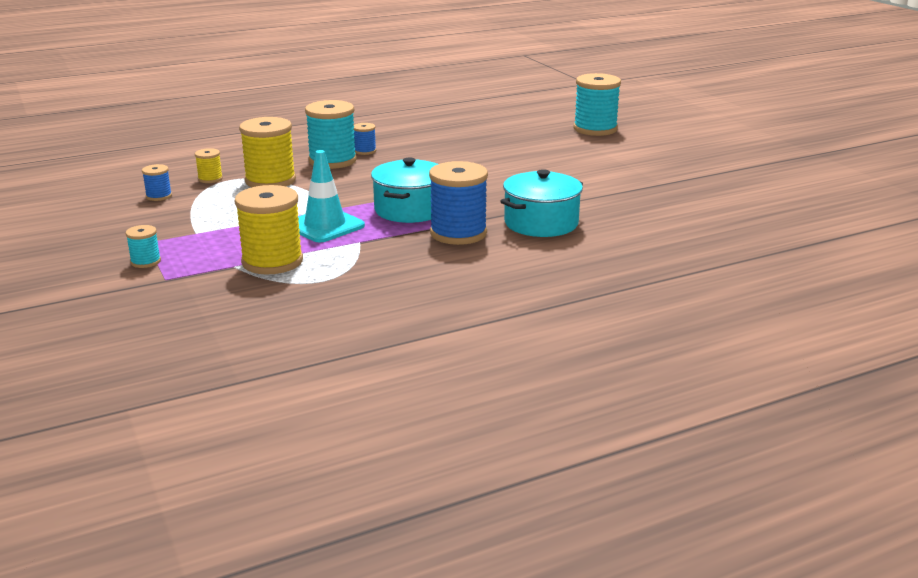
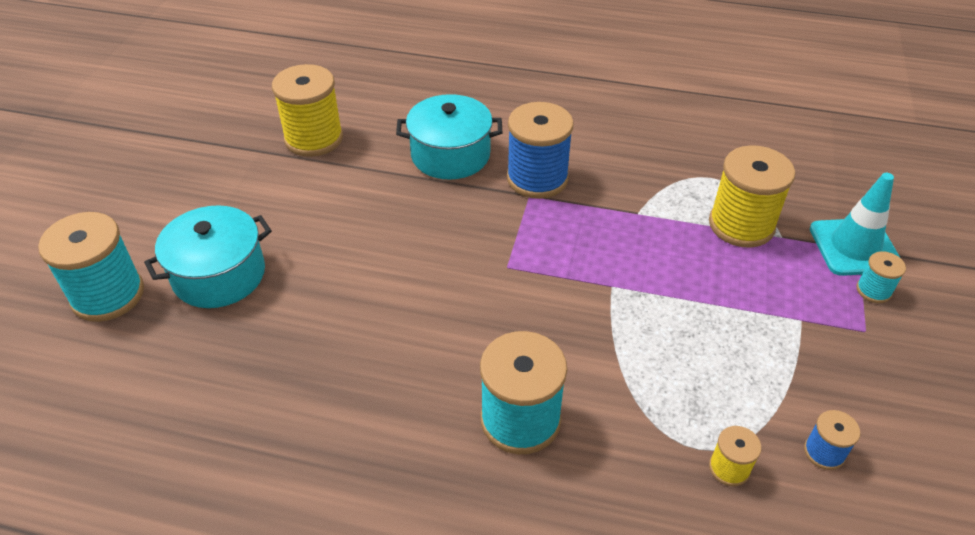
camera: 140 degrees left, 20 degrees up
(270, 181) = (646, 407): yellow spool -> yellow spool (314, 138)
(325, 226) = (651, 258): turquoise traffic cone -> turquoise traffic cone (854, 247)
(365, 151) = (450, 425): blue spool -> none
(410, 210) = (540, 240): turquoise pot -> turquoise pot (219, 275)

